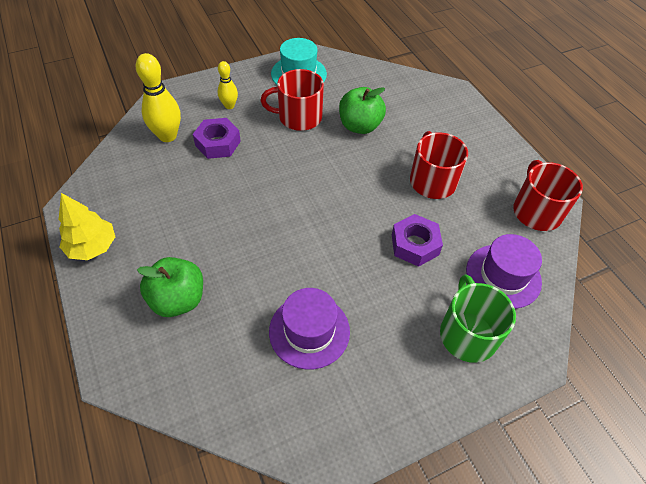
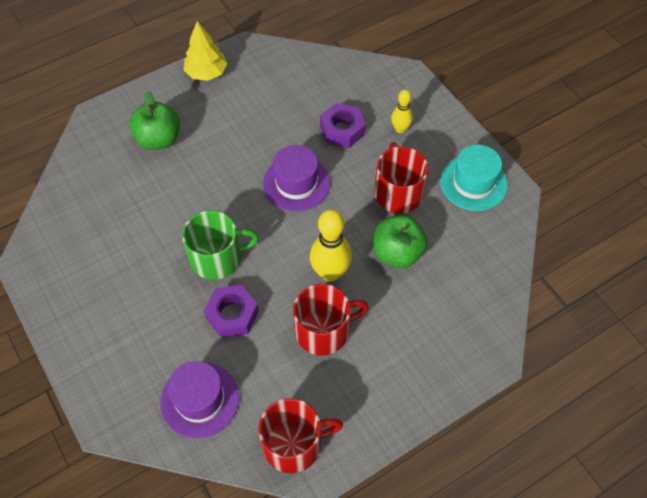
camera: 85 degrees right, 5 degrees up
(167, 136) = (344, 90): yellow bowling pin -> yellow bowling pin (330, 272)
(309, 331) = (132, 234): purple hat -> purple hat (296, 183)
(467, 334) = (131, 362): green mug -> green mug (217, 258)

